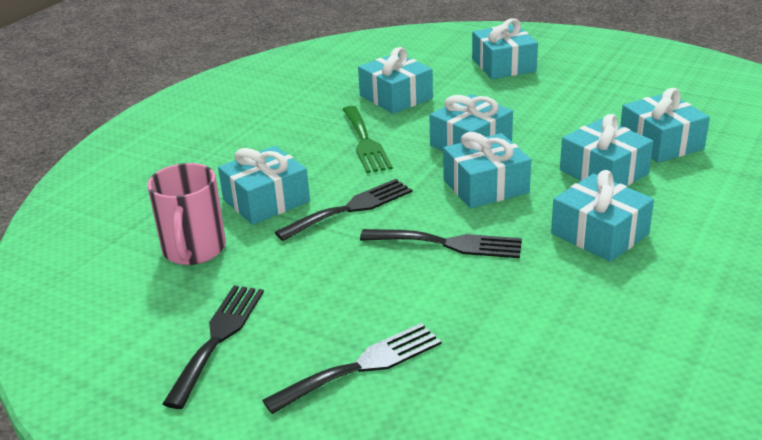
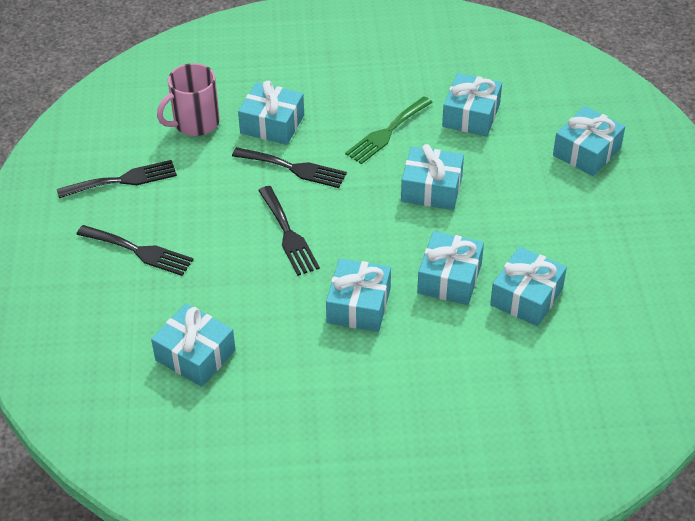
camera: 55 degrees right, 15 degrees up
(485, 186) = (376, 222): turquoise gift -> turquoise gift (195, 355)

